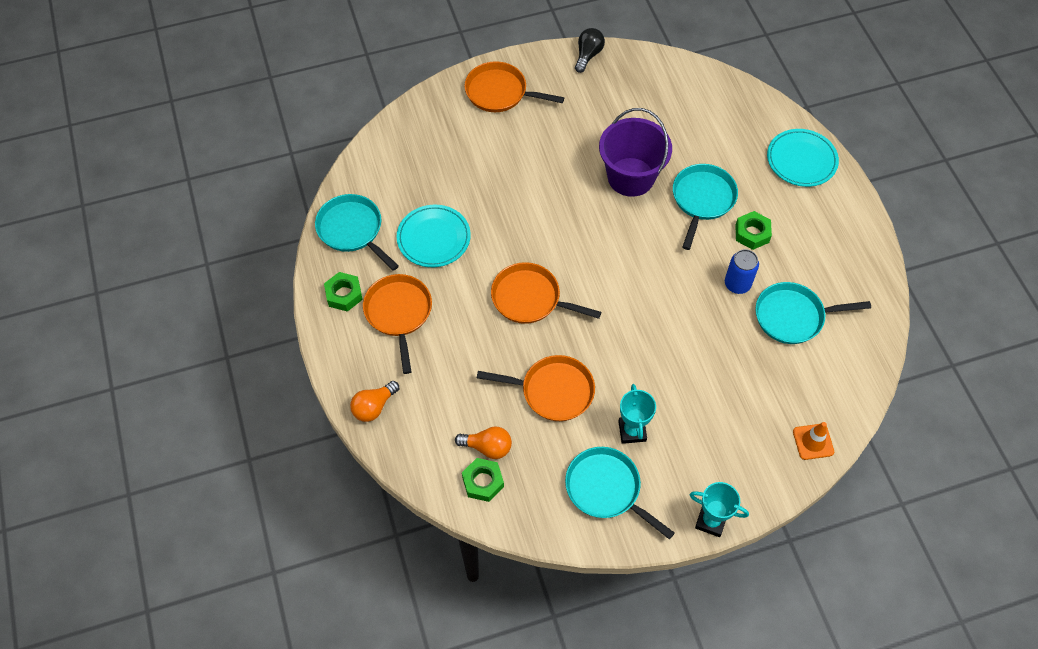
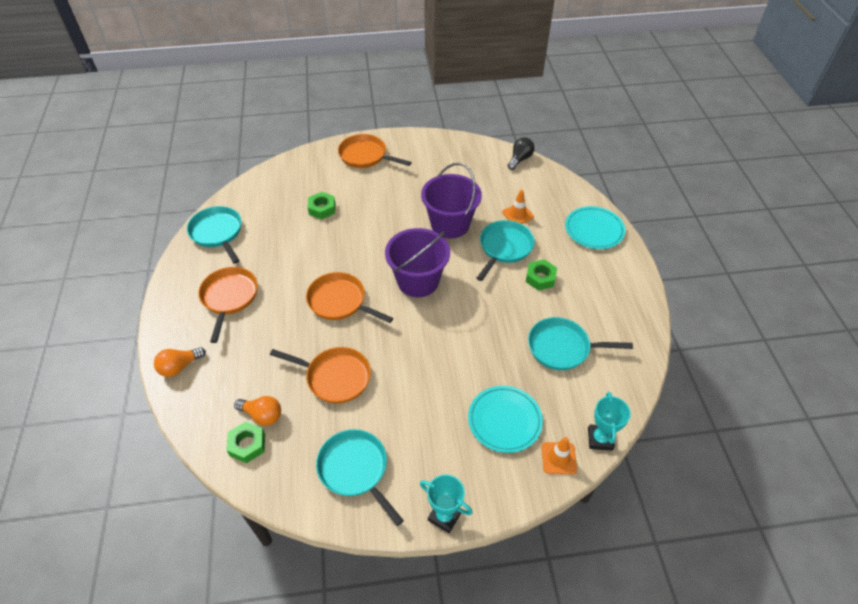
camera: 10 degrees right, 10 degrees down
(344, 294) = (191, 277): green nut -> green nut (322, 209)
(433, 238) = (278, 247): turquoise plate -> turquoise plate (504, 420)
(588, 55) = (440, 140): black light bulb -> black light bulb (520, 159)
(612, 258) = (418, 281): none -> purple bucket
(632, 431) = (394, 422): turquoise trophy -> turquoise trophy (600, 439)
(708, 152) = (517, 215): none -> orange traffic cone
(737, 284) = (519, 315): blue can -> none

